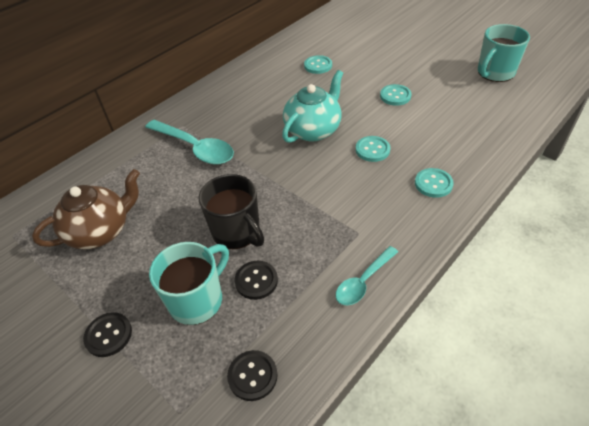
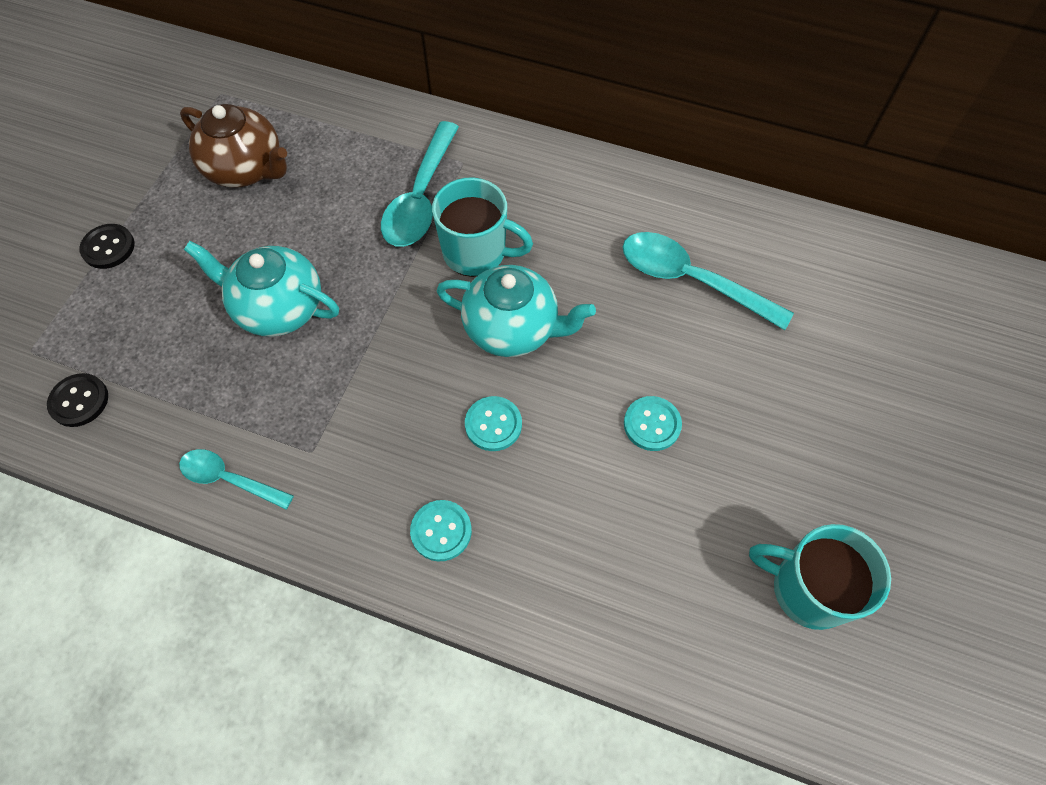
camera: 65 degrees right, 15 degrees up
(197, 300) = (167, 309): turquoise mug -> turquoise mug (476, 253)
(237, 232) = (278, 308): black mug -> turquoise teapot
(256, 281) = (206, 358): black button -> none
(318, 66) = (691, 280): turquoise button -> turquoise spoon

